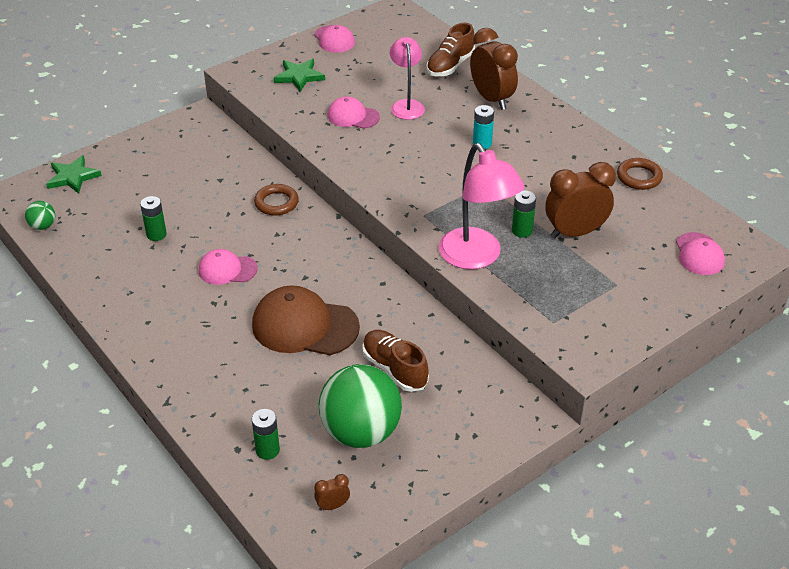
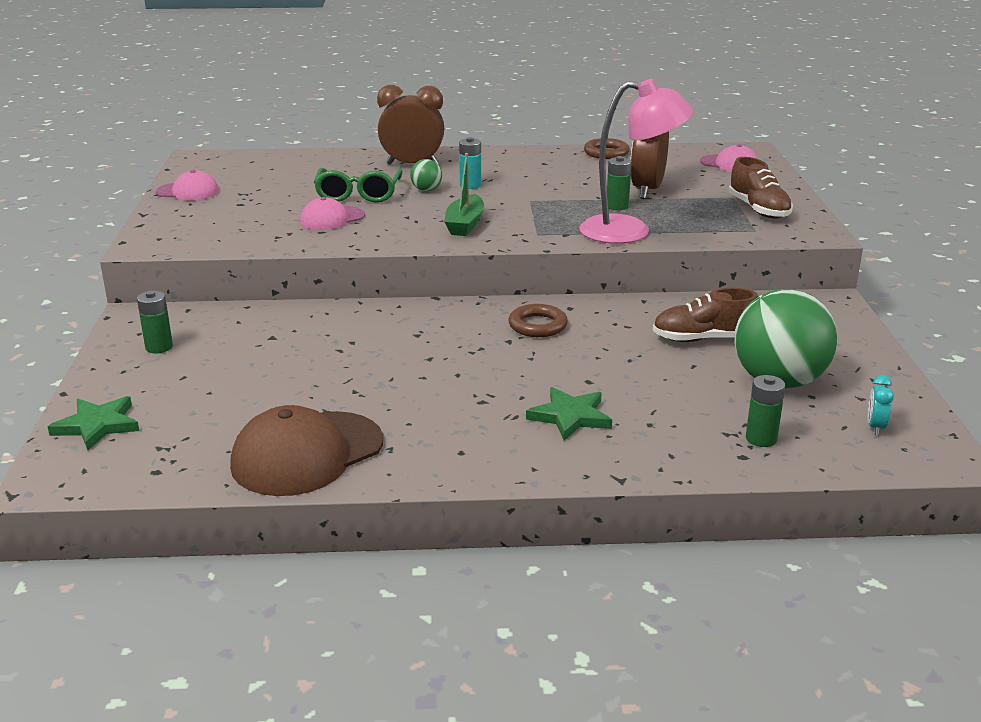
camera: 55 degrees left, 15 degrees down
(43, 226) = (161, 475): green ball -> green ball (426, 190)
(156, 234) = (308, 401): green battery -> green battery (159, 347)
(227, 269) = (436, 377): pink cap -> none
(276, 203) = (365, 320): brown ring -> brown ring (537, 325)
(299, 76) = (216, 222): green star -> green star (570, 416)
(304, 326) = (586, 363): brown cap -> brown cap (307, 454)
(332, 506) = (875, 427): brown clock -> turquoise clock
(405, 175) = (465, 224): none -> green boat
(406, 105) = (358, 194): pink lamp -> green glasses
(450, 65) = (332, 164): brown shoe -> brown shoe (758, 210)

